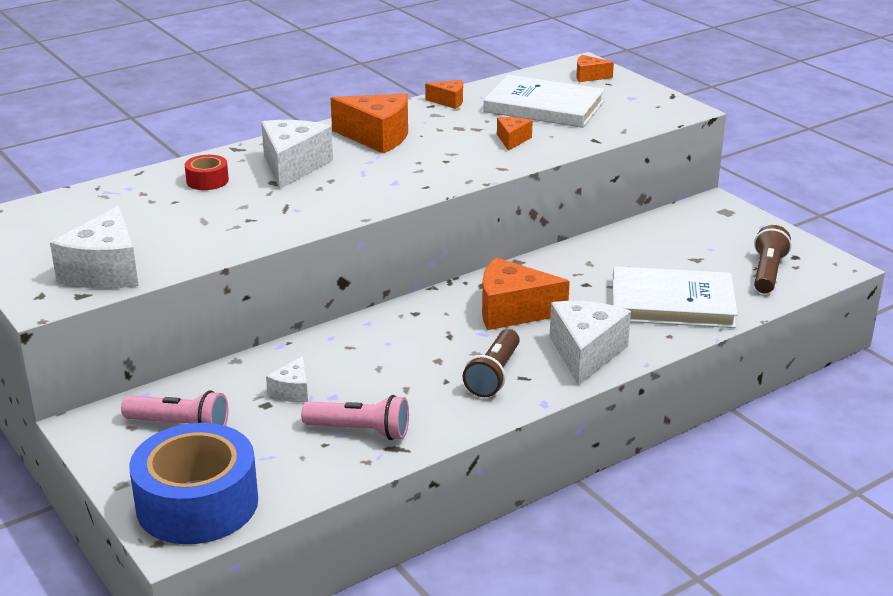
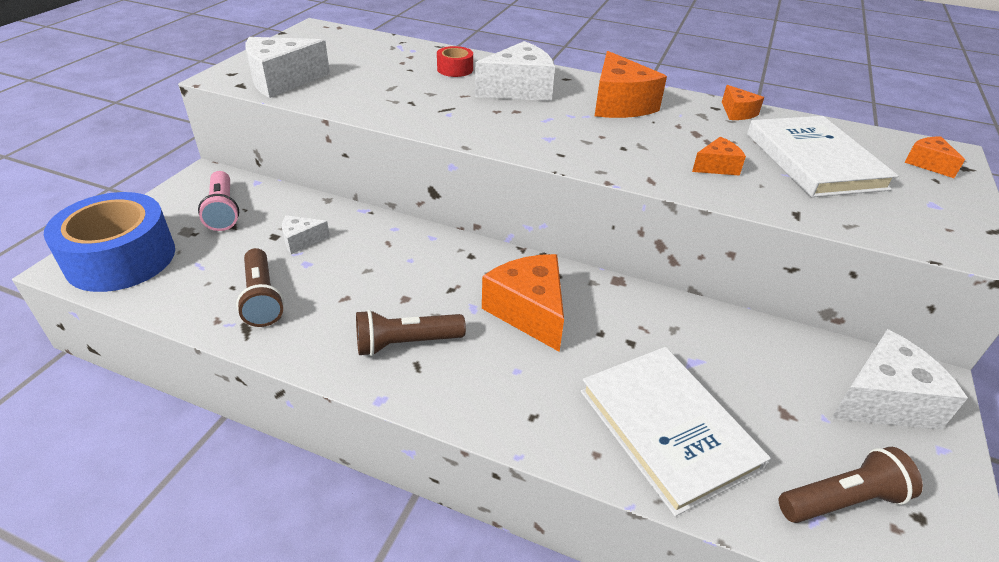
camera: 55 degrees right, 10 degrees up
(360, 431) = (262, 298): pink flashlight -> brown flashlight
(585, 353) = (498, 395): white cheese -> white cheese (883, 400)

